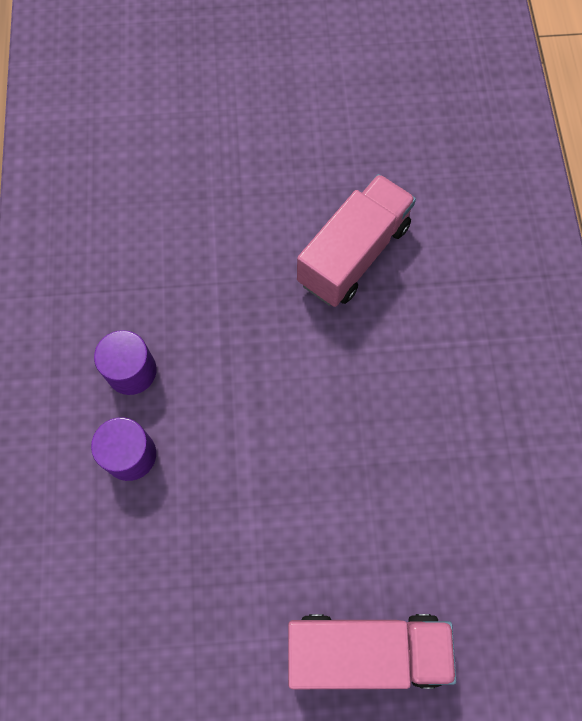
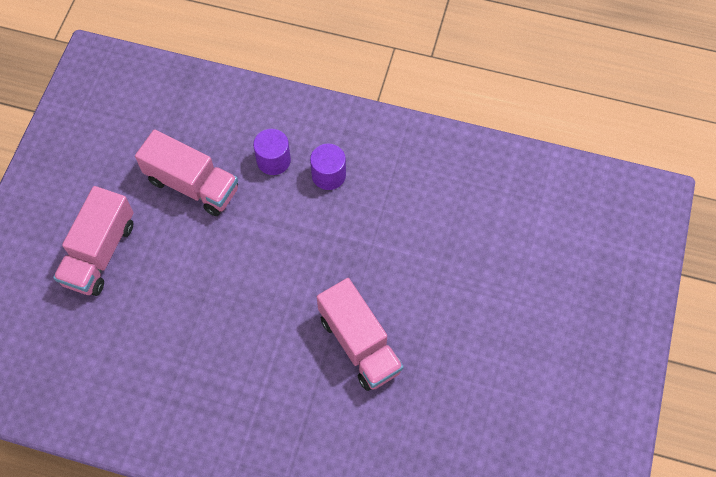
camera: 110 degrees right, 5 degrees down
(207, 557) = (192, 185): none -> pink truck

